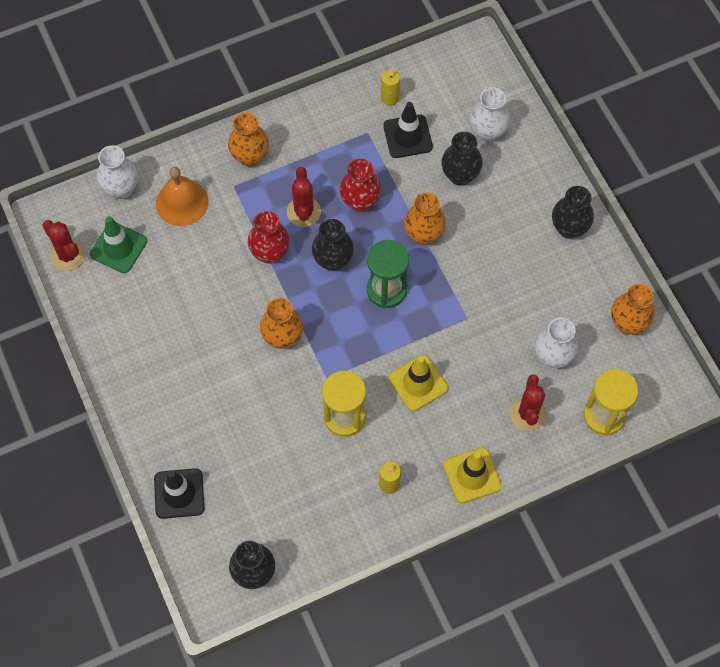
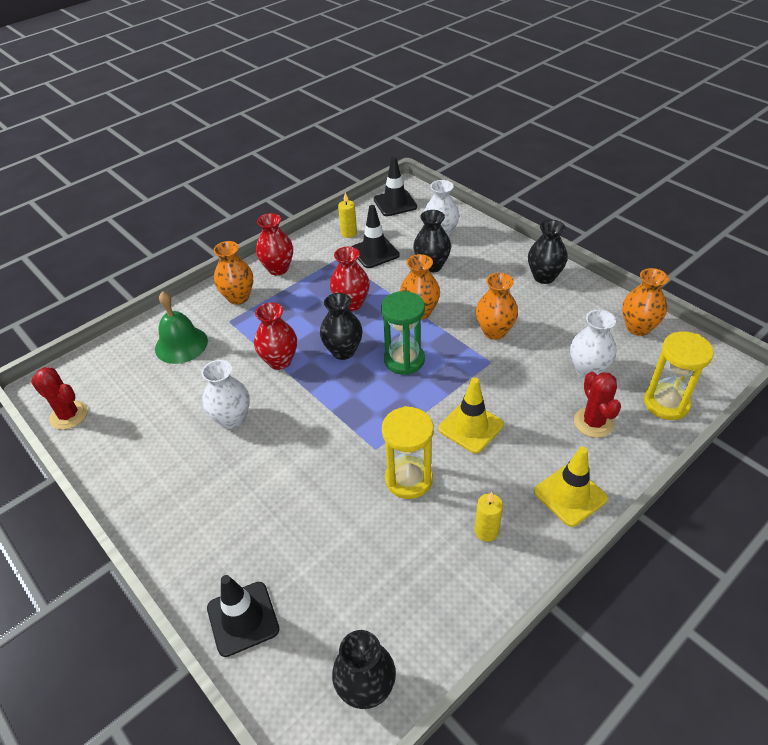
camera: 15 degrees left, 20 degrees down
(118, 247) = (123, 395): green traffic cone -> none
(121, 189) = (118, 349): white vase -> white vase (232, 419)
(182, 202) = (181, 344): orange bell -> green bell
(282, 337) = (316, 426): orange vase -> orange vase (494, 331)
(300, 128) = (278, 269): none -> red vase
(303, 212) = (301, 323): red cactus -> none
(457, 65) = (395, 203): none -> black traffic cone

